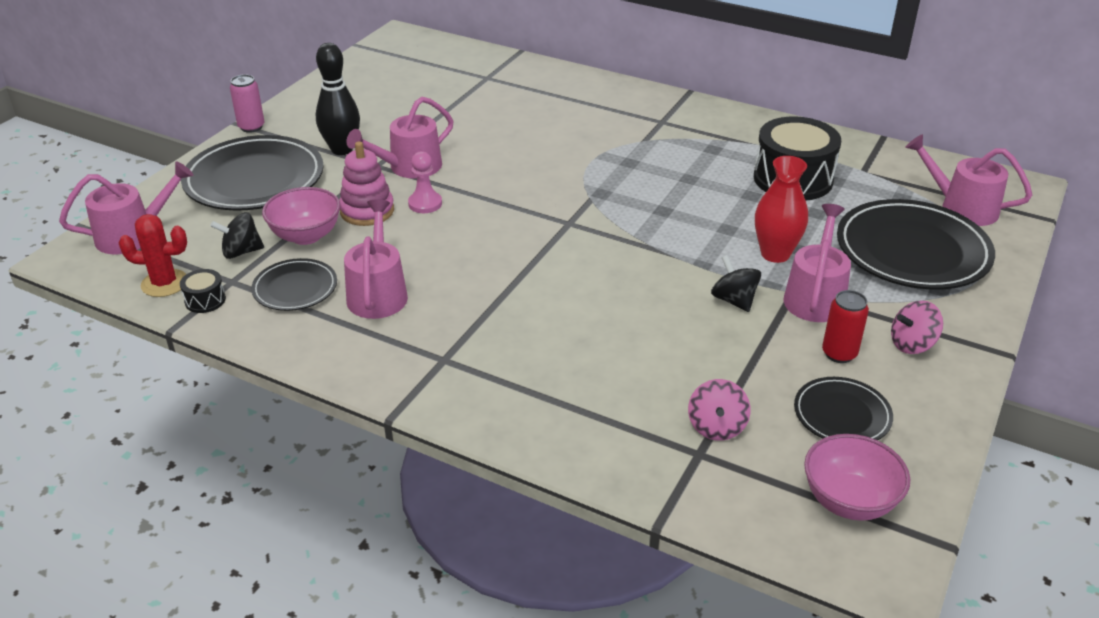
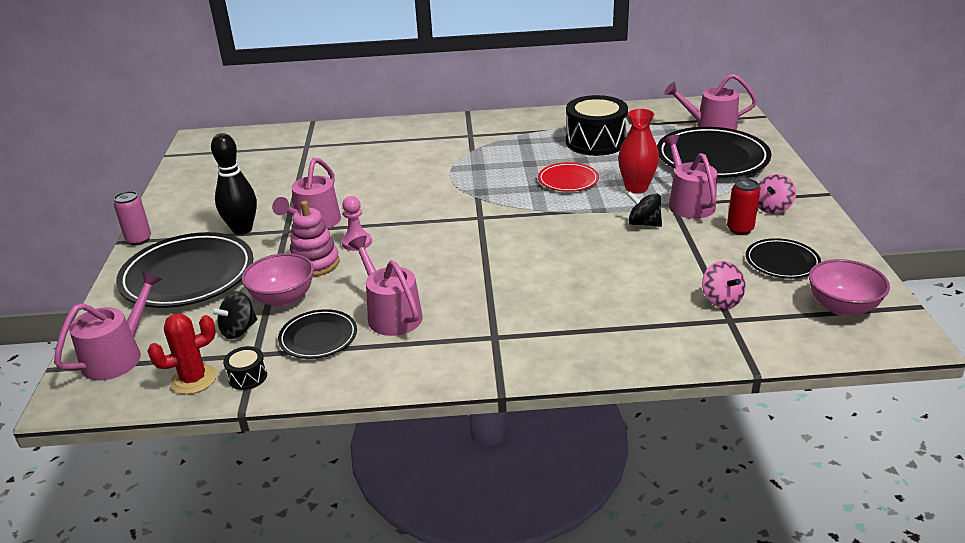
camera: 30 degrees left, 5 degrees down
(708, 215) = (568, 180): none -> red plate

